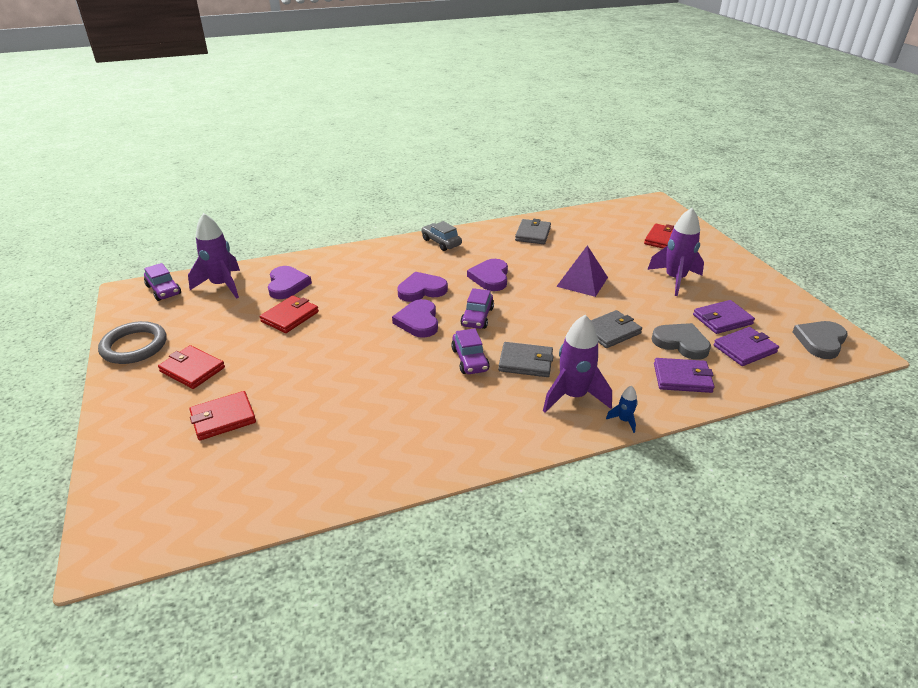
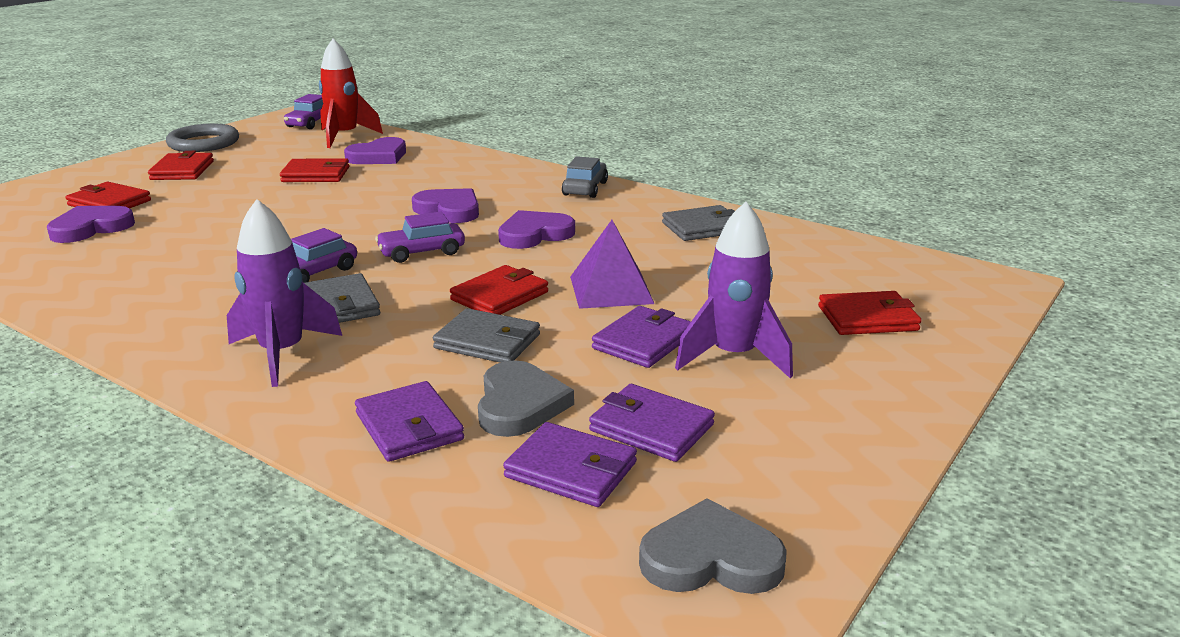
camera: 55 degrees right, 10 degrees down
(222, 285) = (344, 137): purple rocket -> red rocket
(418, 321) = (373, 227): purple heart -> purple heart (91, 228)
(561, 312) = (499, 296): none -> red wallet
(624, 420) = (248, 403): blue rocket -> none
(644, 293) = (643, 341): none -> purple wallet

